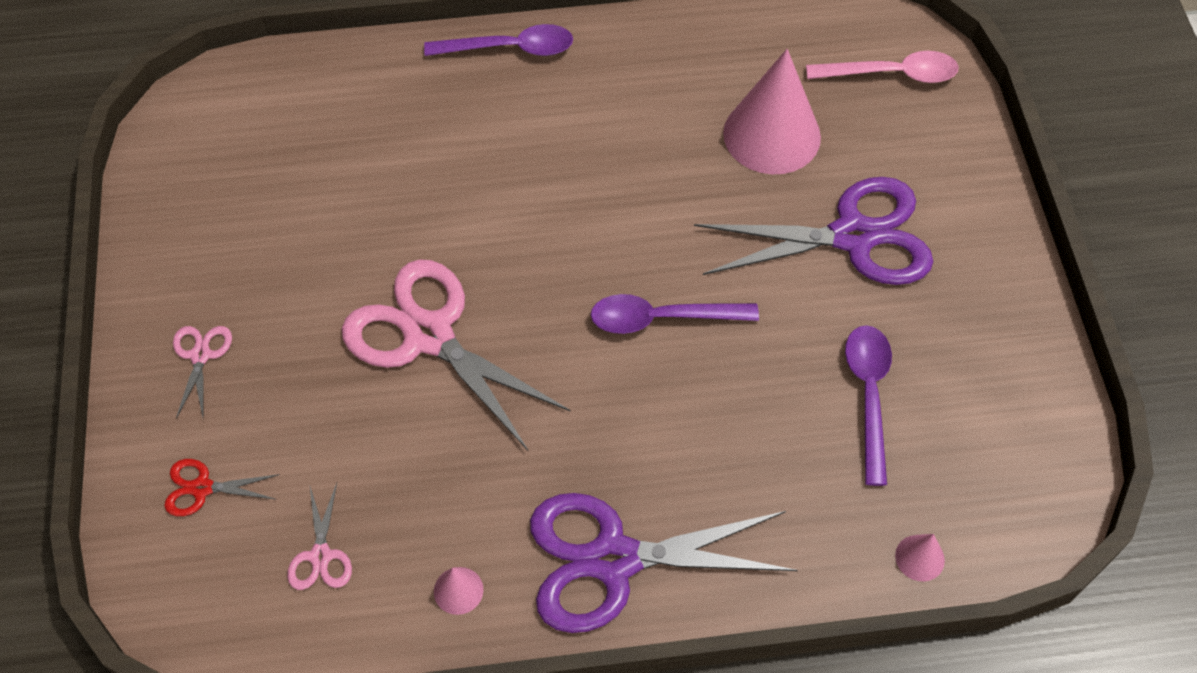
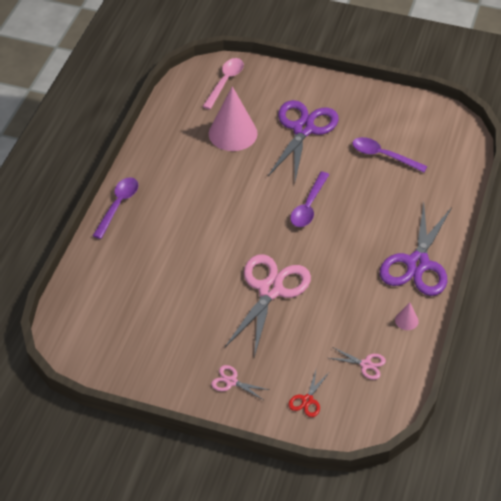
camera: 65 degrees left, 10 degrees down
(429, 335) = (270, 290): pink scissors -> pink scissors turned 135 degrees clockwise
(919, 558) = (462, 170): pink cone -> none

